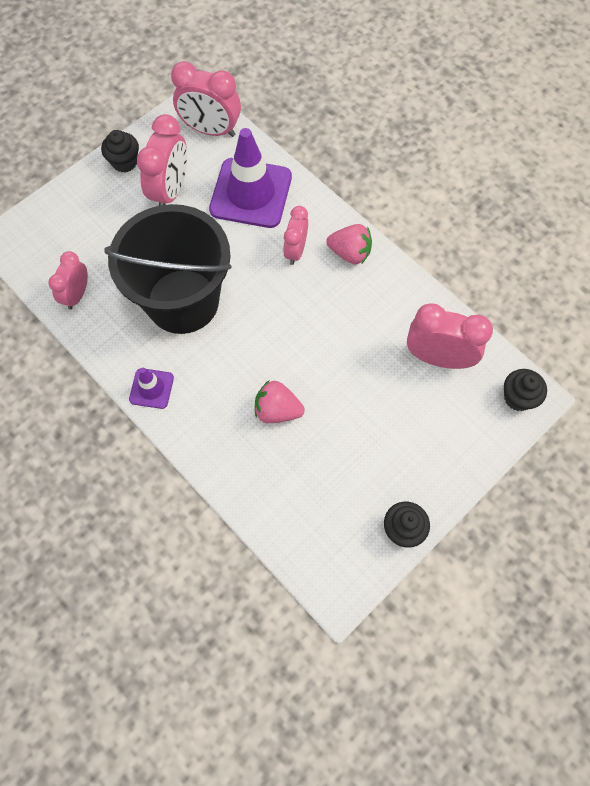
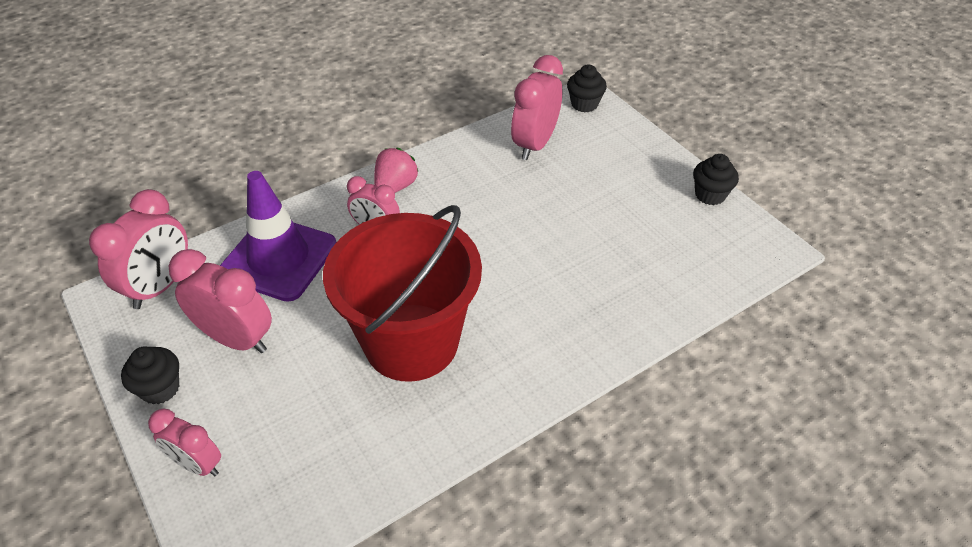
camera: 80 degrees left, 20 degrees down
(77, 295) = (364, 465): pink clock -> pink clock (197, 464)
(151, 388) = (528, 386): purple traffic cone -> none
(183, 301) = (411, 342): black bucket -> red bucket
(277, 410) = (575, 270): pink strawberry -> none

